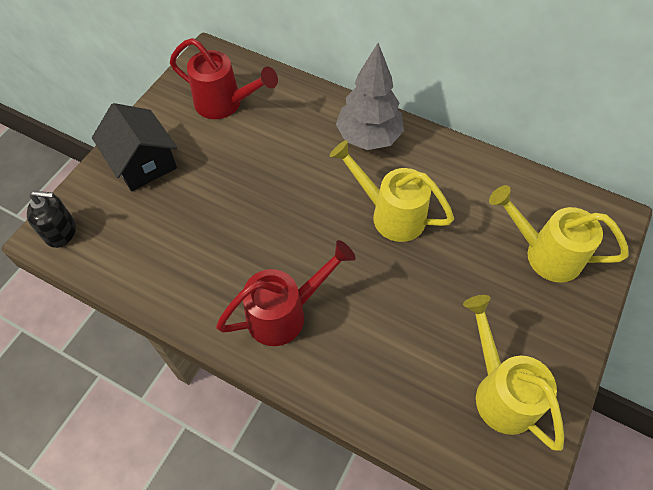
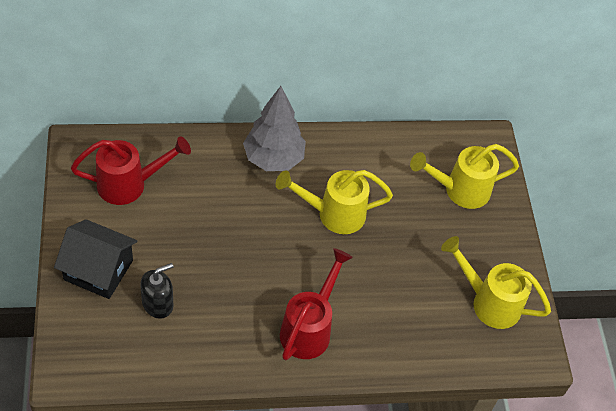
camera: 40 degrees left, 5 degrees down
(61, 232) = (75, 363): black soap dispenser -> black soap dispenser (158, 304)

